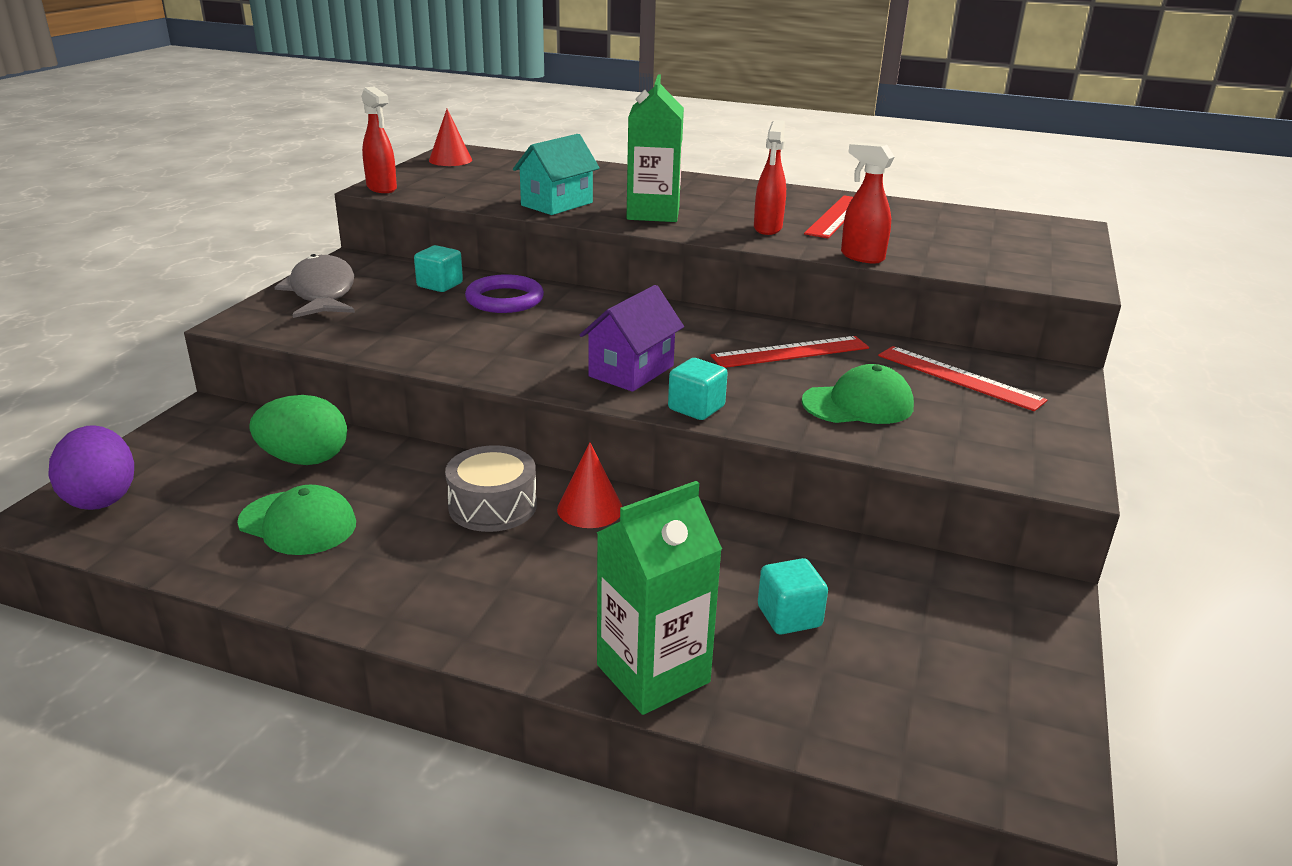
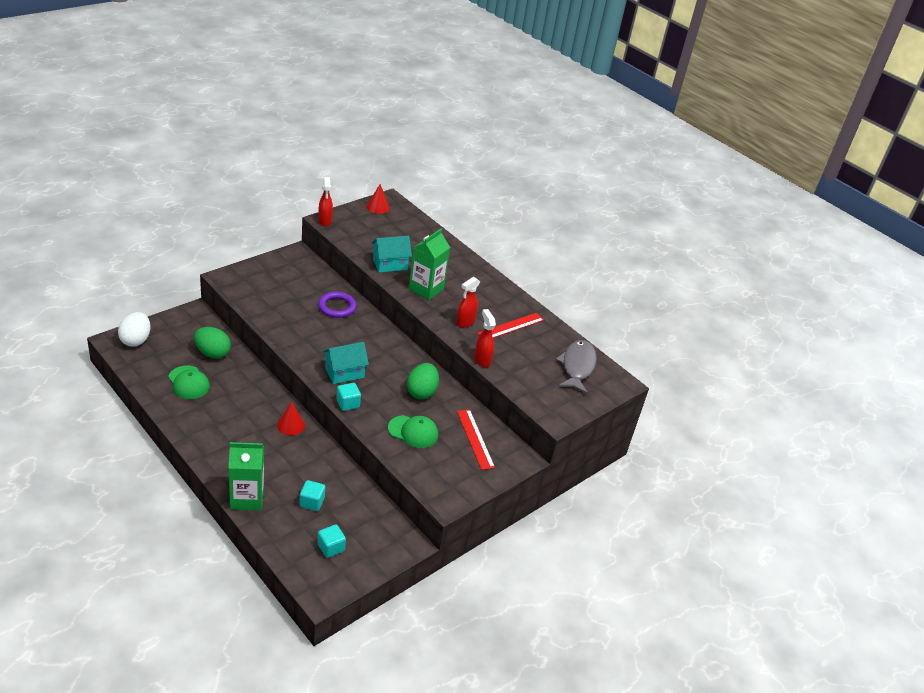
camera: 25 degrees right, 10 degrees up
(101, 497) = (136, 340): purple egg -> white egg
(322, 291) = (268, 270): grey fish -> grey fish (577, 366)
(440, 285) = (319, 285): turquoise cube -> turquoise cube (331, 547)
(492, 506) = (258, 407): grey drum -> none
(631, 371) = (344, 373): purple house -> turquoise house
(790, 352) = (421, 392): red ruler -> green egg

